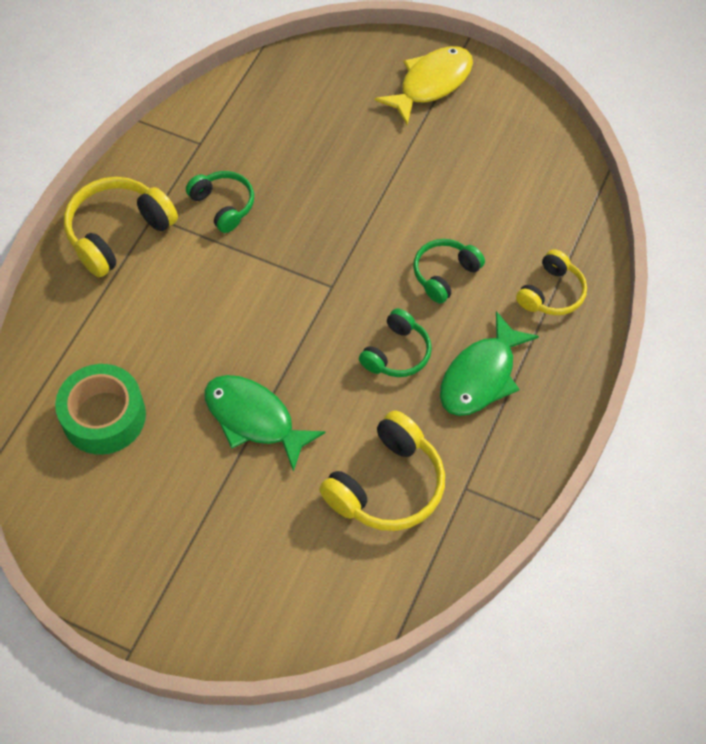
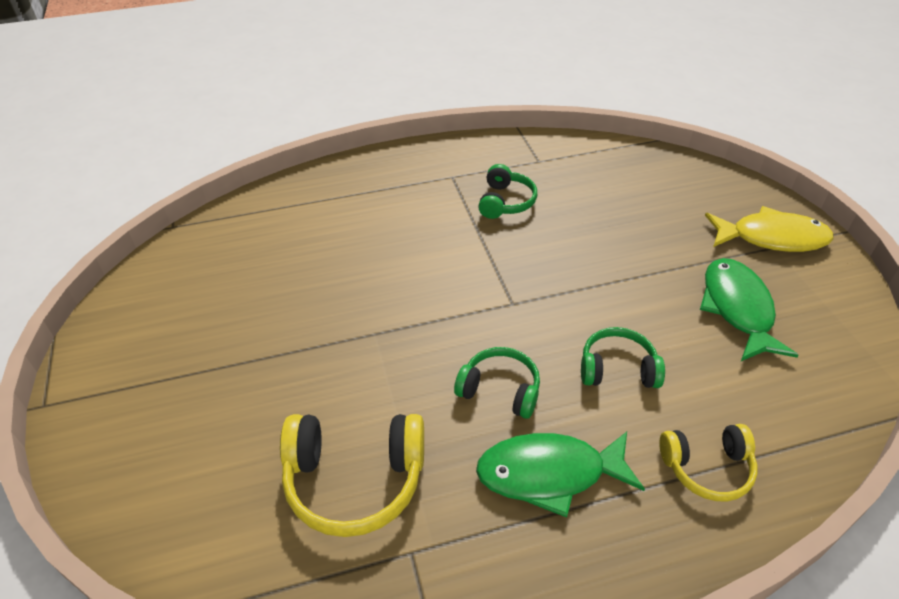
camera: 50 degrees right, 15 degrees down
(104, 416) = (258, 255): green tape -> none
(118, 233) = (419, 170): yellow headphones -> none
(254, 419) = (336, 338): green fish -> green fish (737, 308)
(397, 353) = (500, 390): green headphones -> green headphones turned 150 degrees counterclockwise

